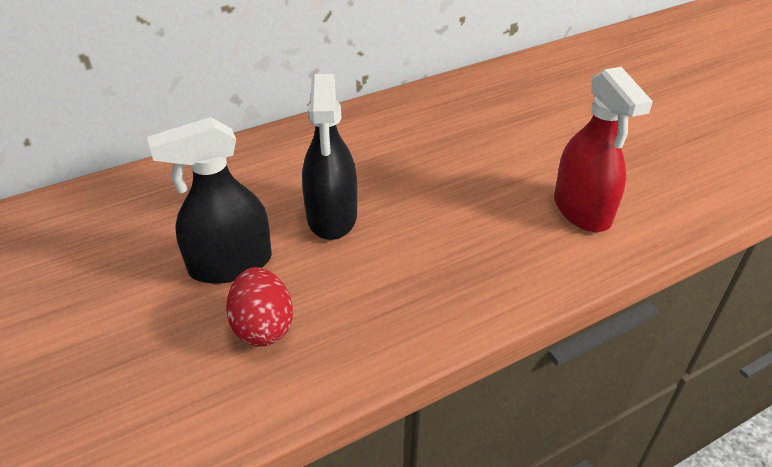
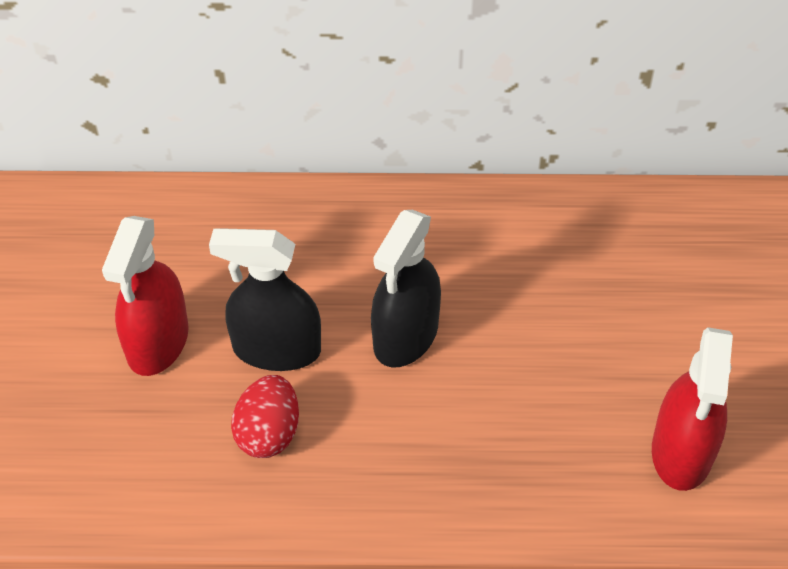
camera: 30 degrees right, 10 degrees up
(115, 300) = (158, 342): none -> red spray bottle

